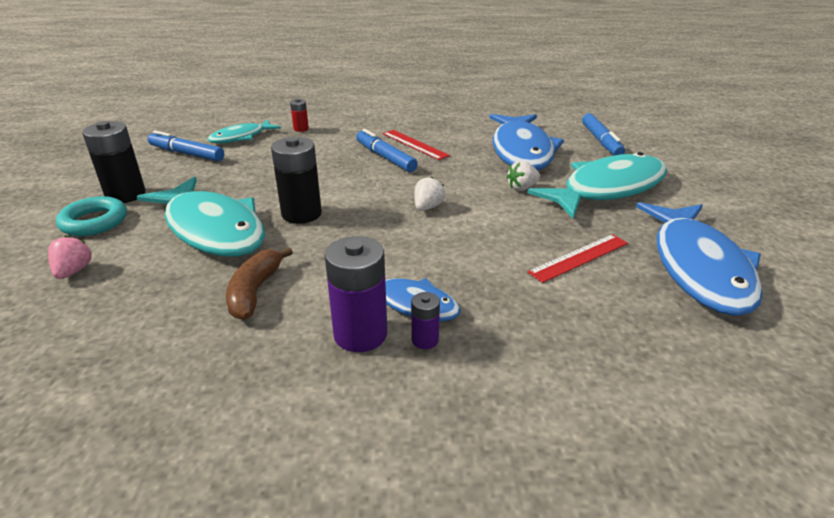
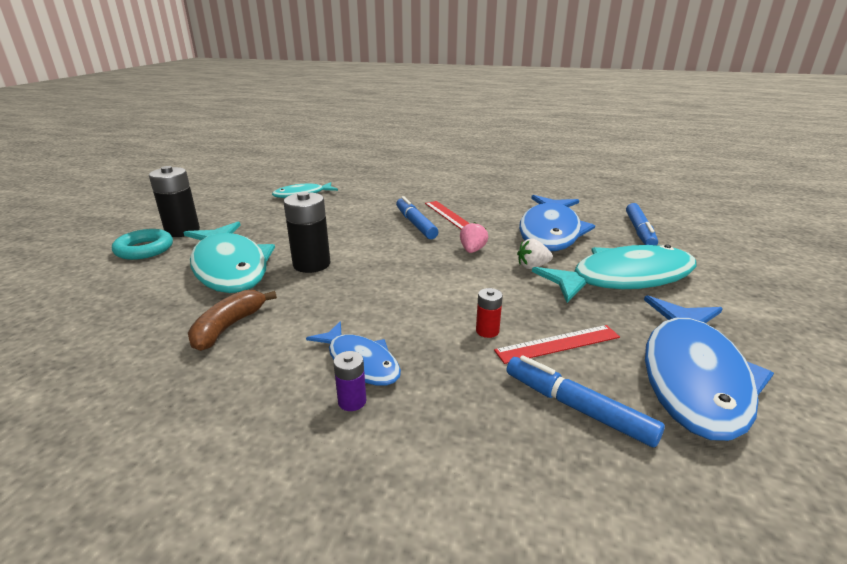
camera: 15 degrees right, 5 degrees down
(74, 271) = (101, 287): pink strawberry -> pink strawberry (472, 250)
(186, 154) = (250, 203): blue marker -> blue marker (577, 408)
(301, 129) = (356, 193): red battery -> red battery (487, 331)
(360, 334) = (295, 384): purple battery -> none
(428, 207) = (429, 273): white strawberry -> none

